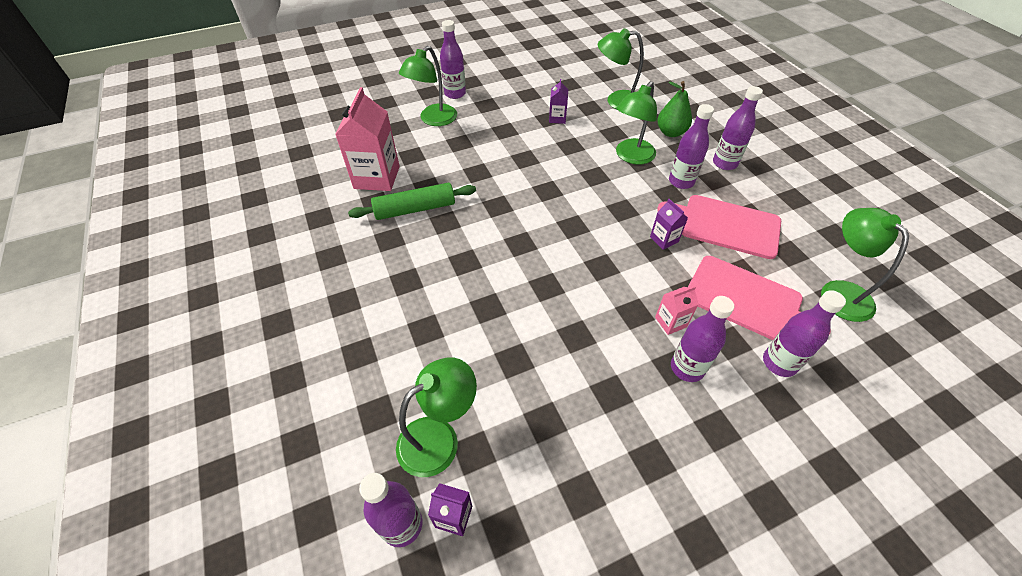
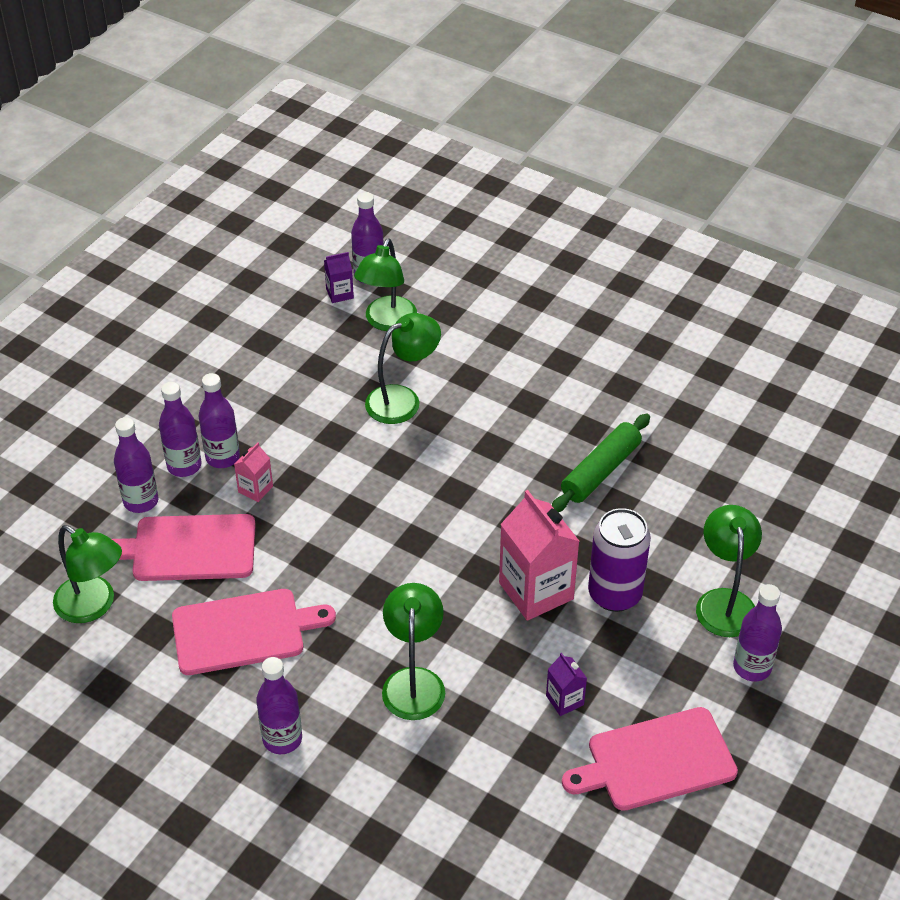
camera: 145 degrees right, 5 degrees down
(377, 177) = (686, 484): pink carton -> pink carton (536, 591)
(483, 146) = (614, 594): none -> purple can
(537, 84) = (655, 760): none -> pink cutting board
(616, 101) = (506, 790): green lamp -> green lamp (403, 400)
(664, 239) = (306, 575): purple carton -> none
(671, 132) = (386, 762): green pear -> none
(681, 182) = (326, 672): purple bottle -> purple bottle (184, 466)

